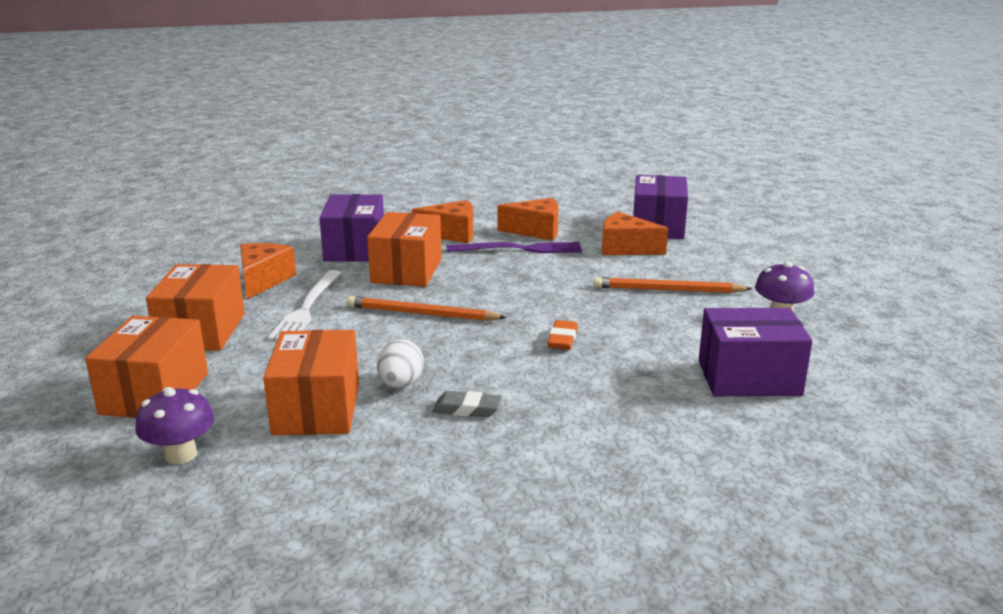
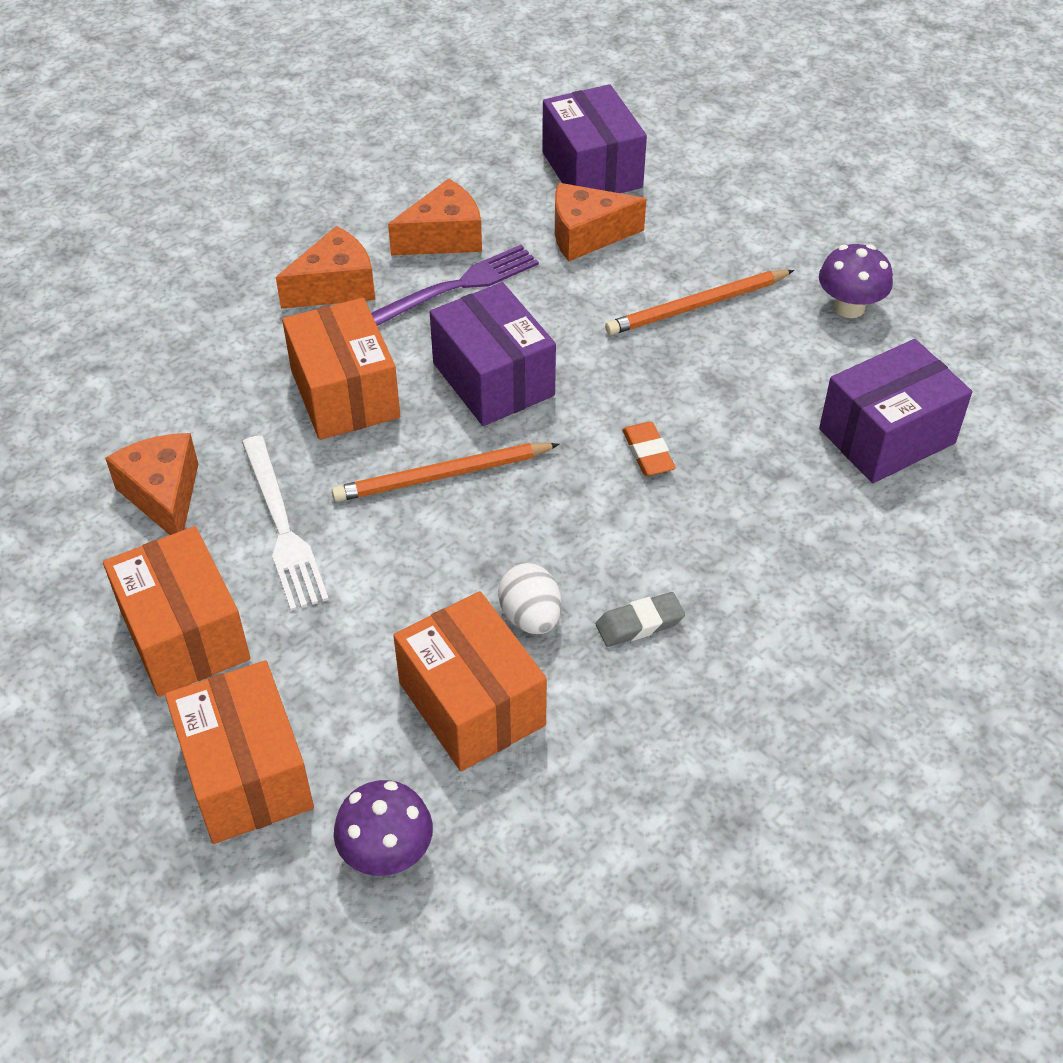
camera: 30 degrees left, 25 degrees up
(355, 248) = (228, 372): purple box -> purple box (493, 379)

